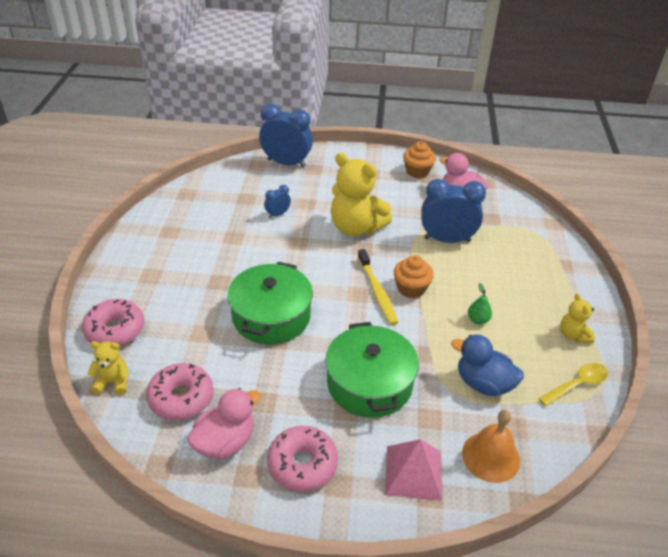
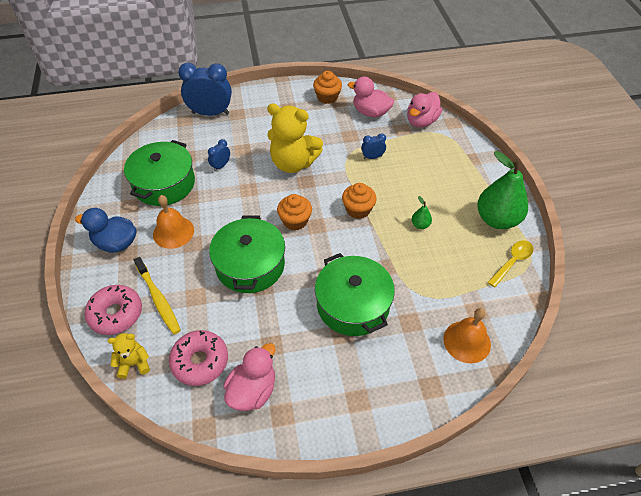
camera: 15 degrees left, 10 degrees up
(204, 266) = (173, 232): none -> orange bell
(213, 219) = (164, 184): none -> green pot
(302, 464) = (323, 391): pink donut -> none
(336, 284) = (295, 221): none -> orange cupcake
(377, 292) = (331, 219): yellow toothbrush -> yellow toothbrush (158, 299)
(413, 472) = (412, 372): pink pyramid -> none
(447, 240) = (372, 157): blue clock -> blue clock, size x0.47
(483, 383) = (442, 280): blue duck -> blue duck (116, 243)
(517, 215) = (421, 121): none -> pink duck
(573, 335) = (497, 219): yellow teddy bear -> green pear

